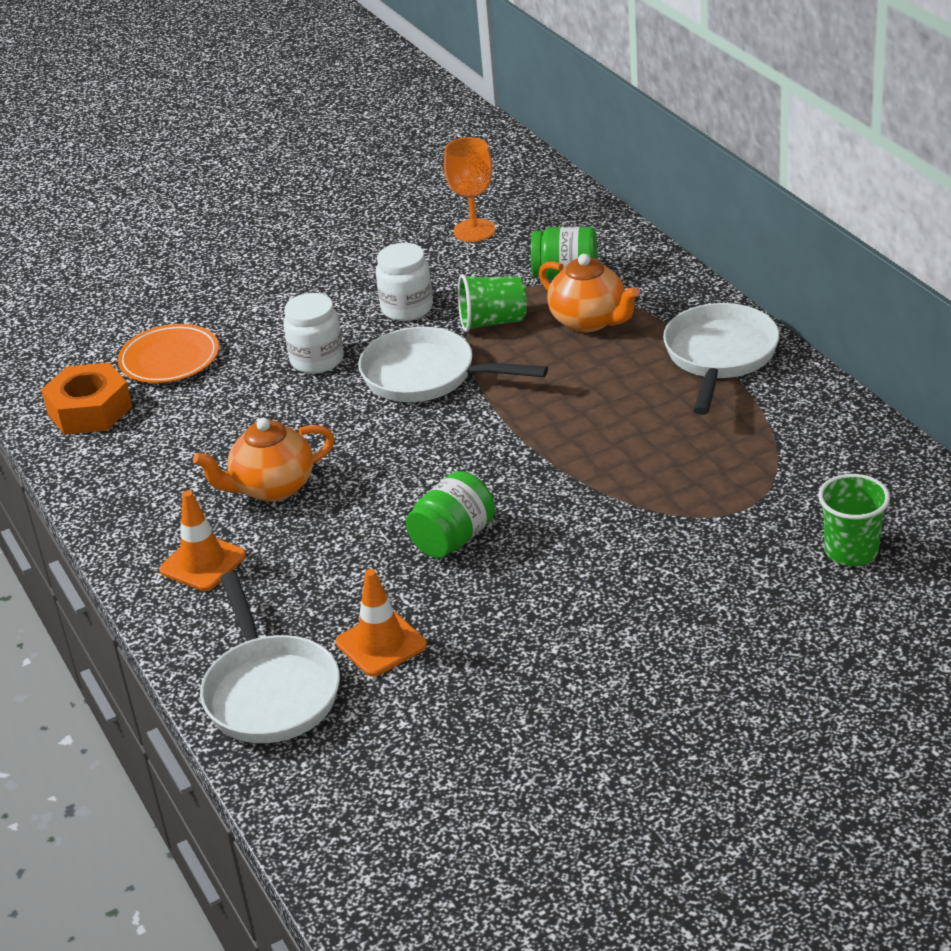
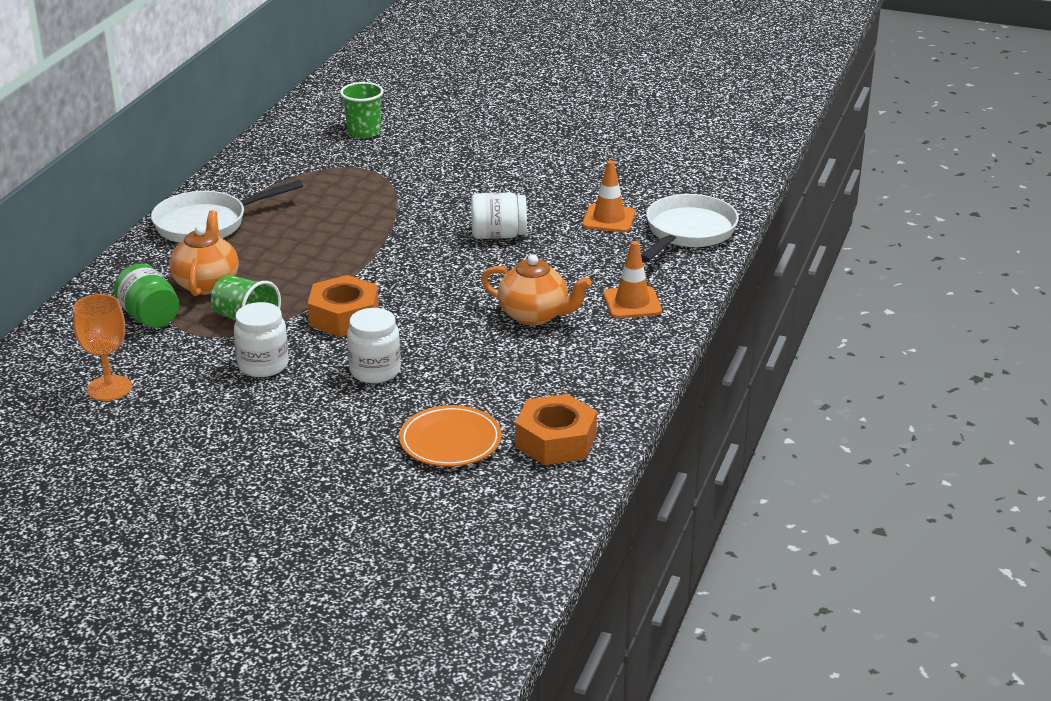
camera: 135 degrees left, 5 degrees down
(426, 376) = (344, 316): white pan -> orange nut
(453, 539) = (498, 235): green jar -> white jar

